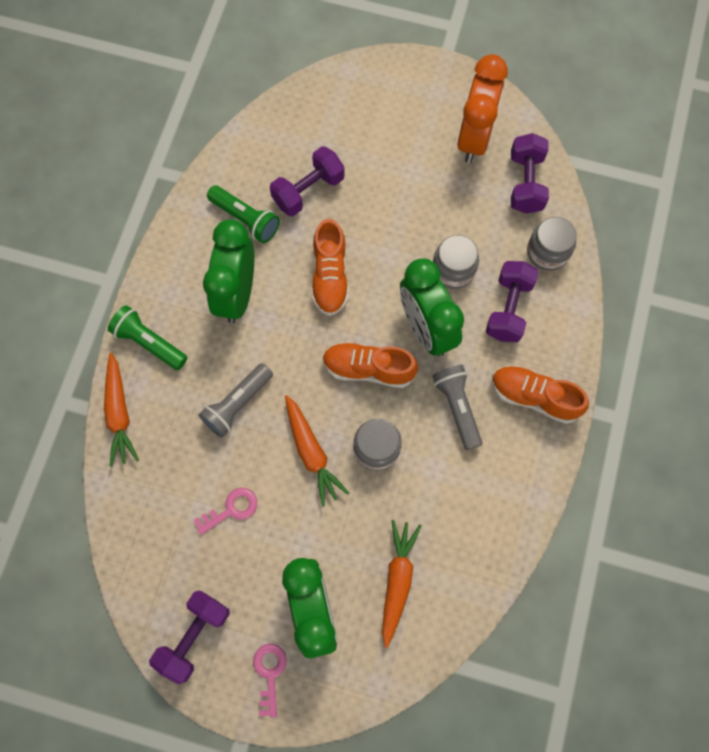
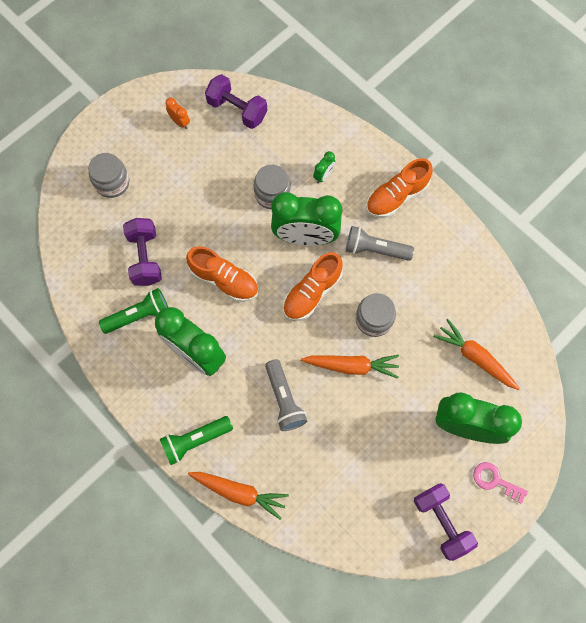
camera: 60 degrees left, 0 degrees up
(231, 509) = (362, 446): pink key -> none
(474, 138) = (180, 122): orange clock -> orange clock, size x0.41
(508, 309) = (323, 175): purple dumbbell -> green clock
(547, 252) = (297, 126): grey jar -> grey jar (112, 182)

